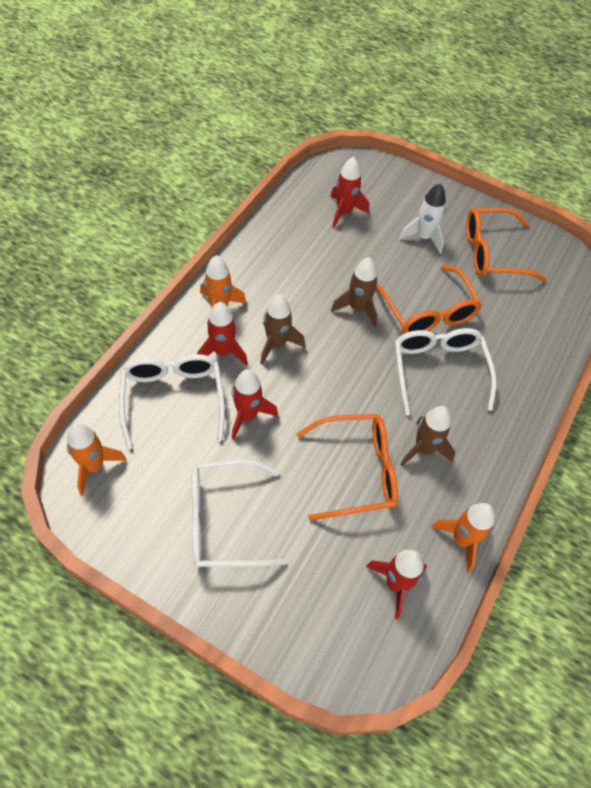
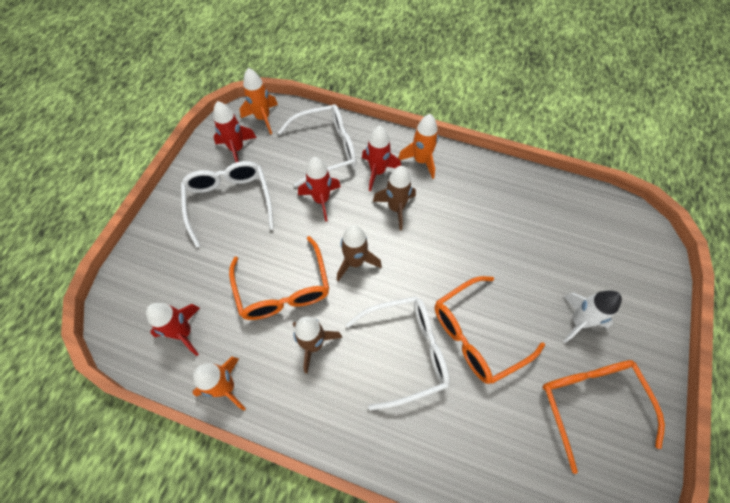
camera: 85 degrees right, 5 degrees up
(344, 212) = (576, 239): red rocket -> red rocket (237, 149)
(357, 308) = (457, 267): brown rocket -> brown rocket (355, 262)

